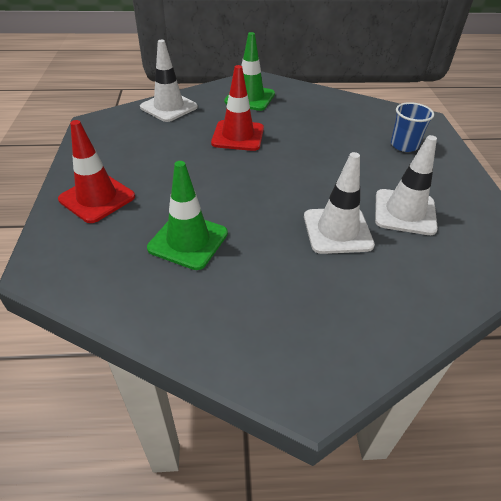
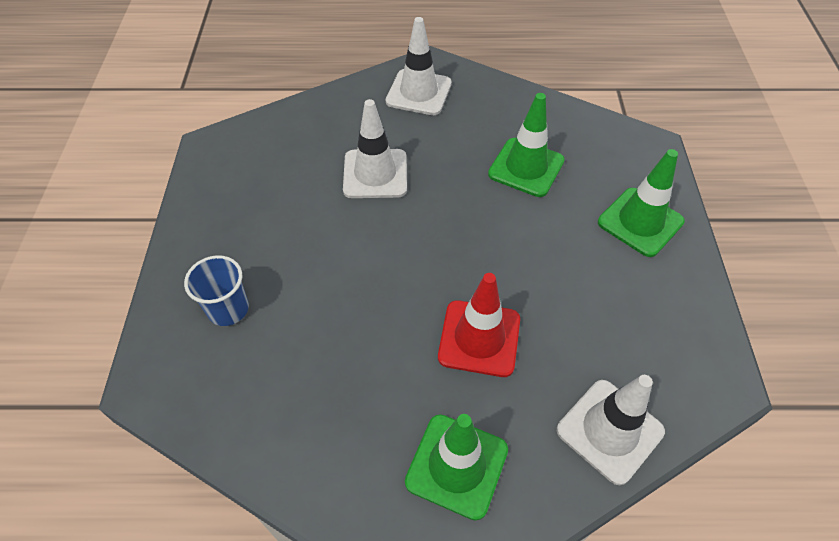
camera: 175 degrees left, 10 degrees up
(97, 198) = (640, 222): red traffic cone -> green traffic cone
(404, 212) = (293, 193): white traffic cone -> white traffic cone (419, 92)

